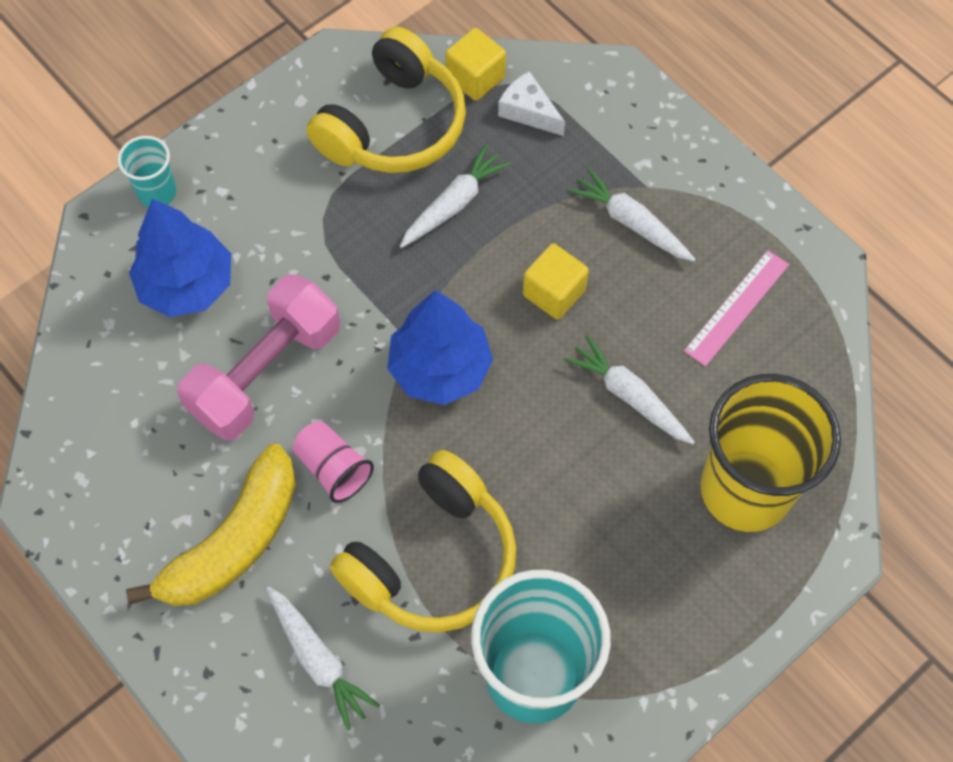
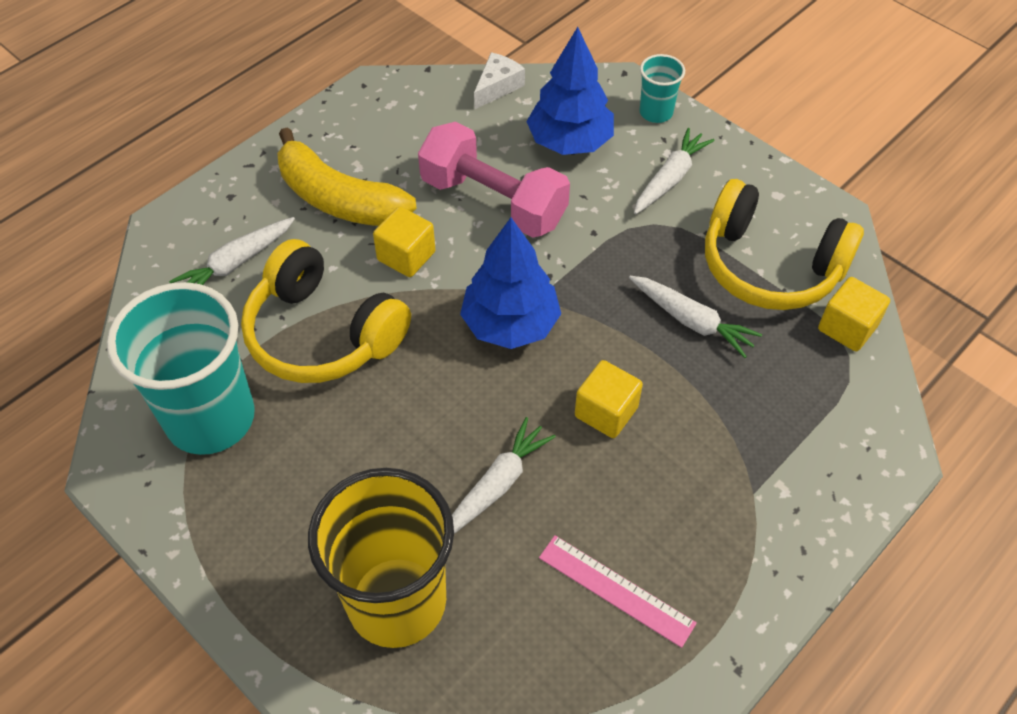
camera: 85 degrees right, 10 degrees down
(333, 468) = (406, 256): pink cup -> yellow cube
(528, 111) = (819, 376): white cheese -> white cheese (497, 87)
(631, 222) = (703, 479): white carrot -> white carrot (670, 178)

